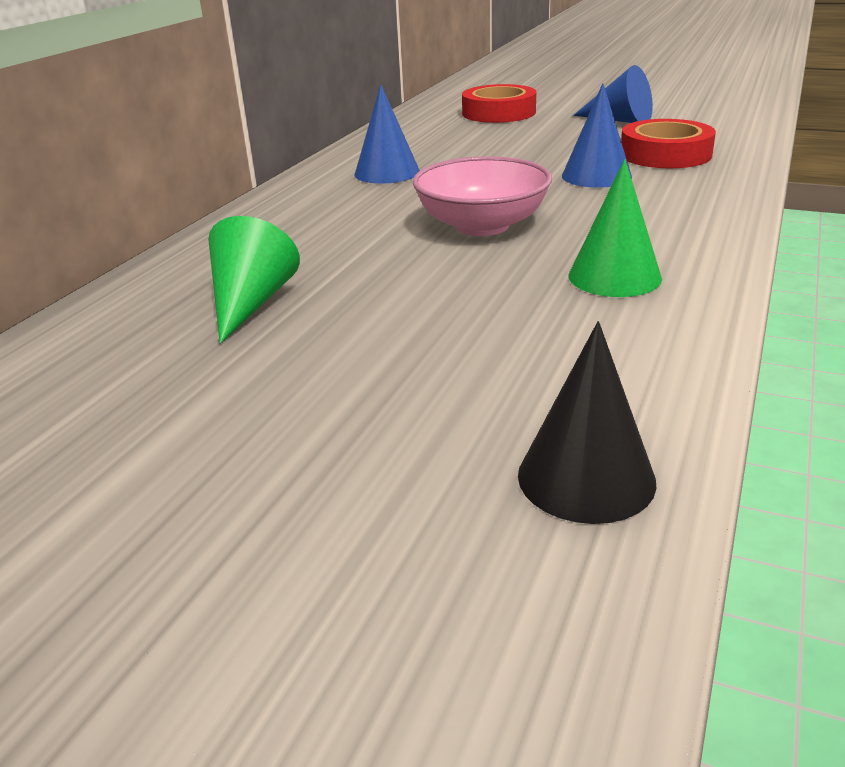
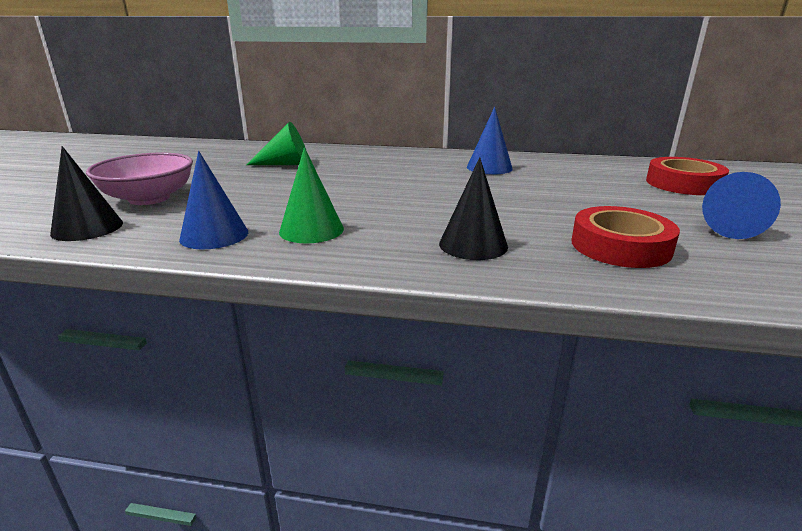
camera: 75 degrees right, 5 degrees down
(482, 225) = (397, 194): pink bowl -> pink bowl (149, 198)
(596, 176) = (526, 221): blue cone -> blue cone (214, 235)
(664, 201) = (473, 245): none -> black cone

